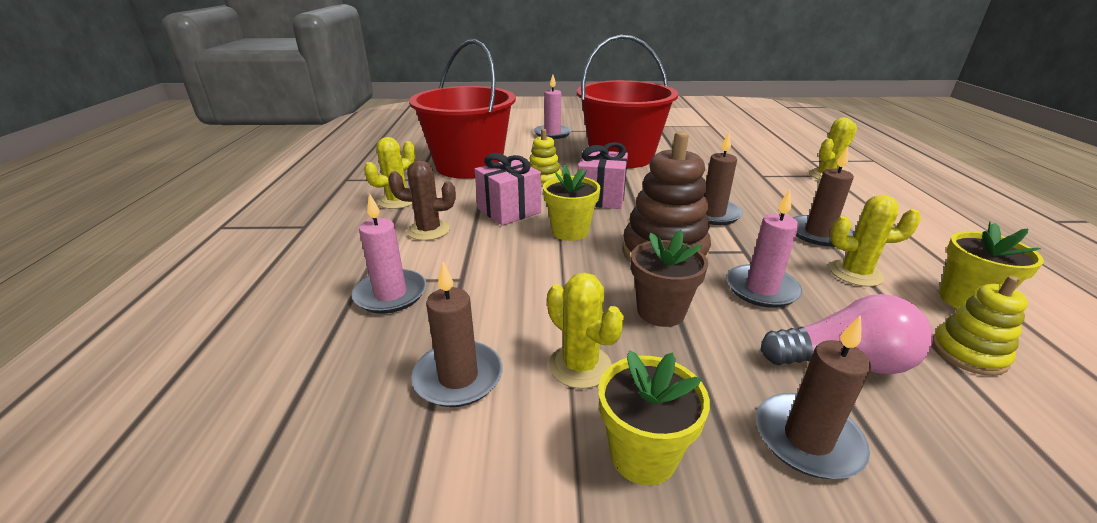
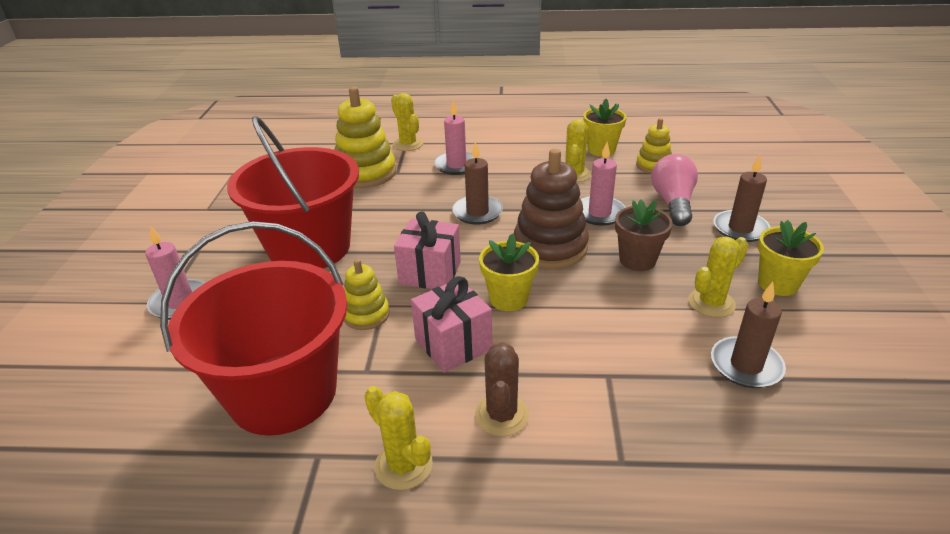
camera: 85 degrees left, 5 degrees up
(390, 294) = (645, 428): pink candle -> pink candle (456, 165)
(749, 164) = (365, 173): none -> yellow stacking toy
(818, 233) = (516, 173): brown candle -> none

